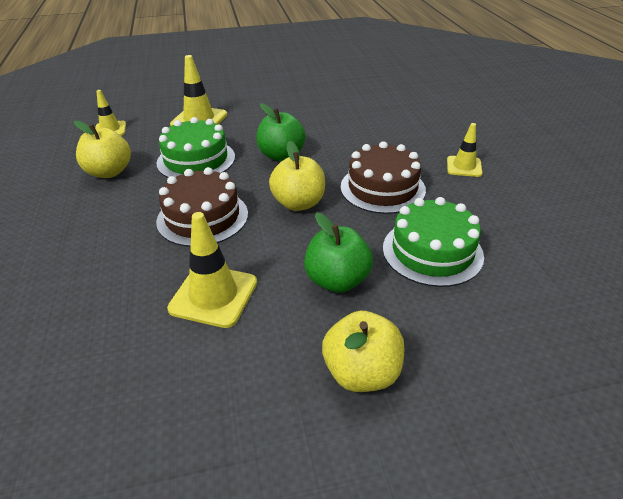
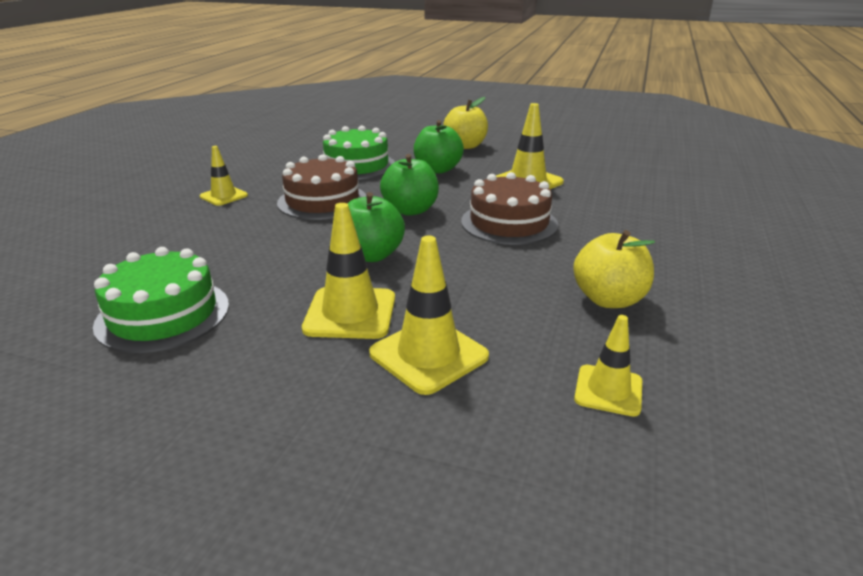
camera: 150 degrees left, 10 degrees down
(196, 160) = (480, 281): green cake -> green cake (163, 315)
(254, 124) = (350, 313): none -> yellow traffic cone
(298, 203) = (410, 210): yellow apple -> green apple

